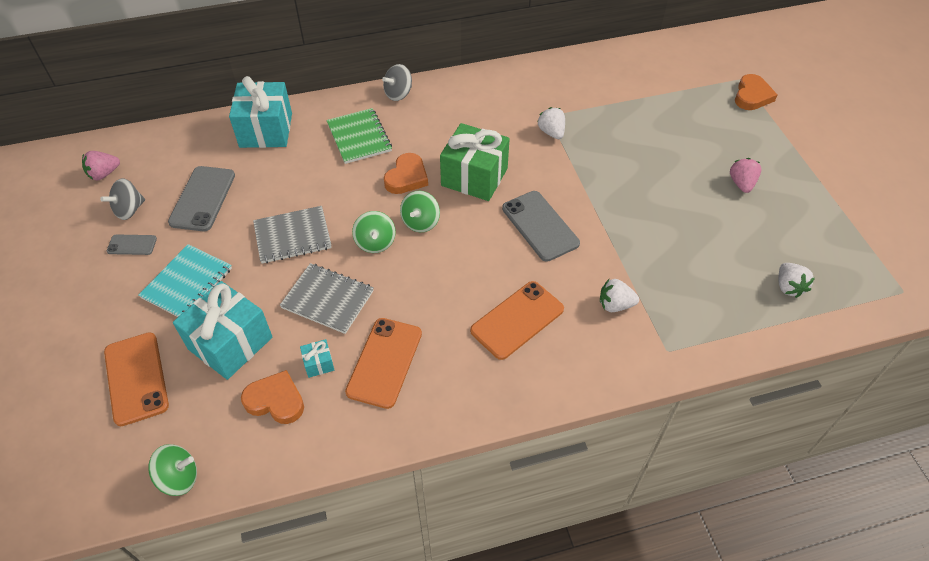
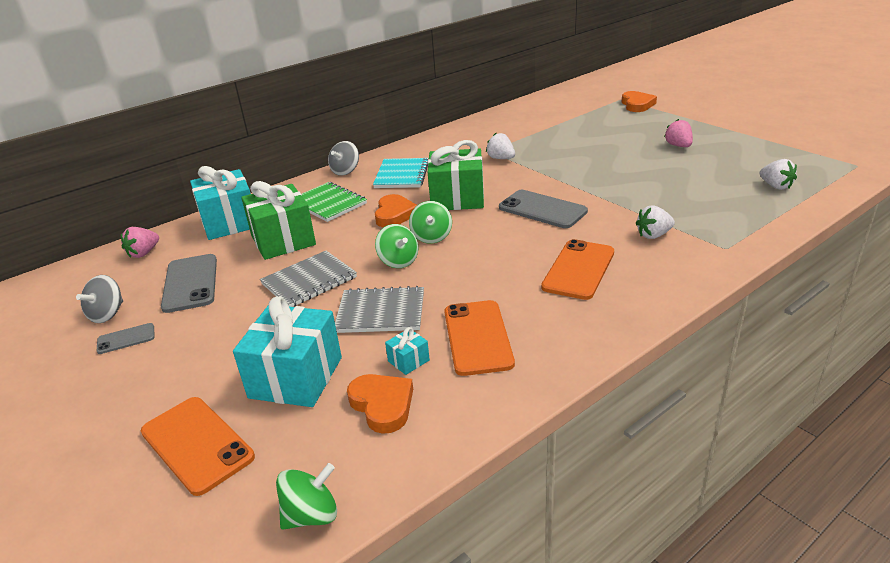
camera: 20 degrees left, 20 degrees down
(104, 174) = (61, 297): pink strawberry -> pink strawberry (144, 253)
(187, 283) = (213, 348): turquoise notebook -> turquoise notebook (402, 175)
(275, 400) = (382, 405): orange heart -> orange heart turned 60 degrees clockwise
(297, 173) = (283, 240): none -> green gift

